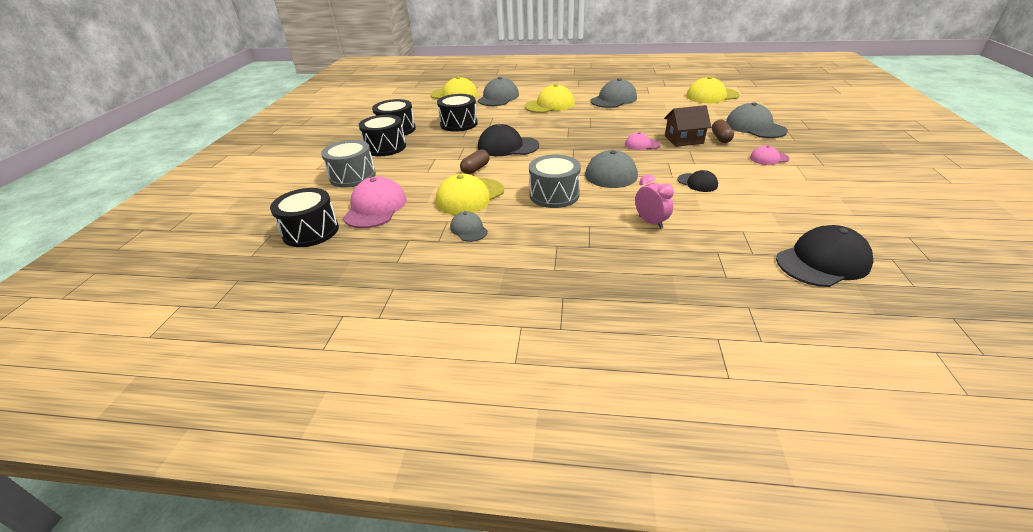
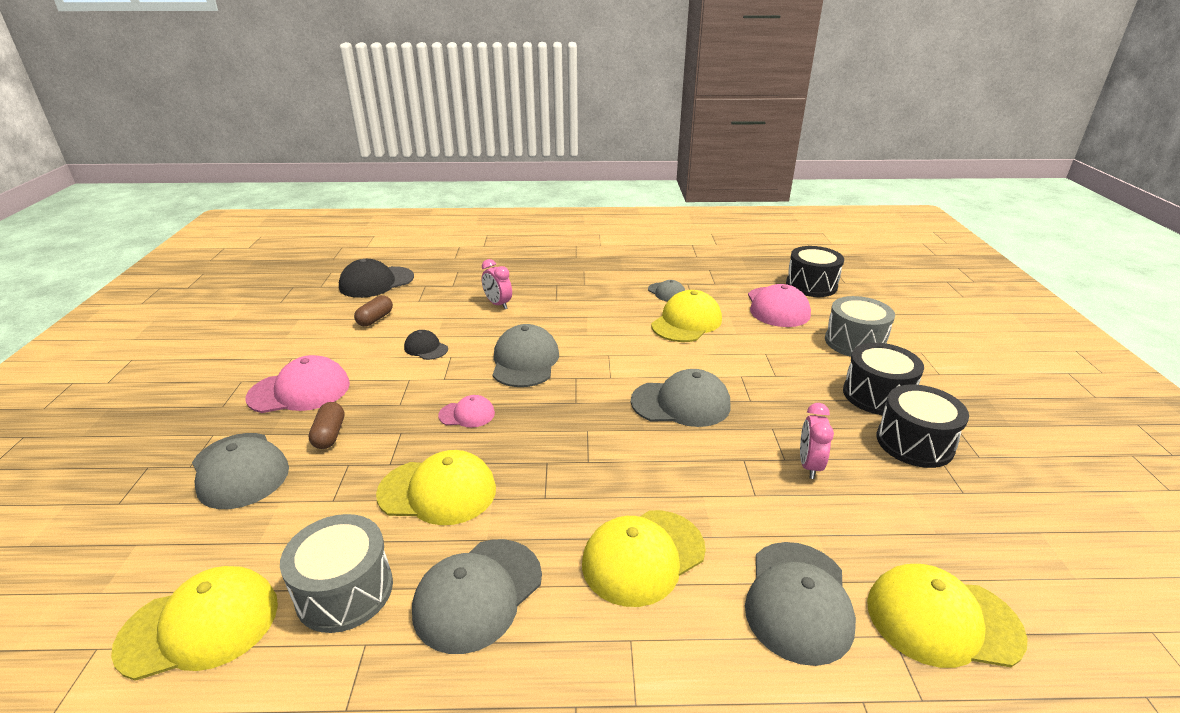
camera: 170 degrees right, 5 degrees down
(459, 124) = (809, 465): black drum -> pink clock
(475, 169) = (704, 359): brown capsule -> brown capsule (375, 319)
(507, 146) = (681, 403): black cap -> grey cap
(554, 195) = (593, 327): grey drum -> grey drum (345, 591)
(643, 120) = (438, 491): none -> yellow cap
(684, 140) = (393, 428): brown house -> none
(768, 158) = (300, 391): pink cap -> pink cap, size x1.83

